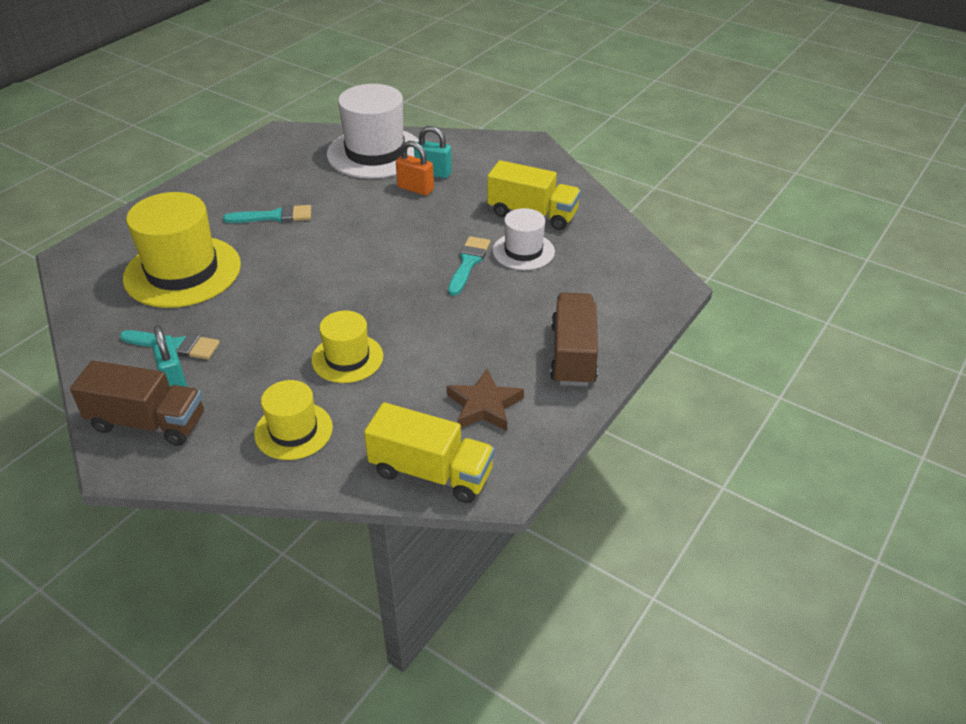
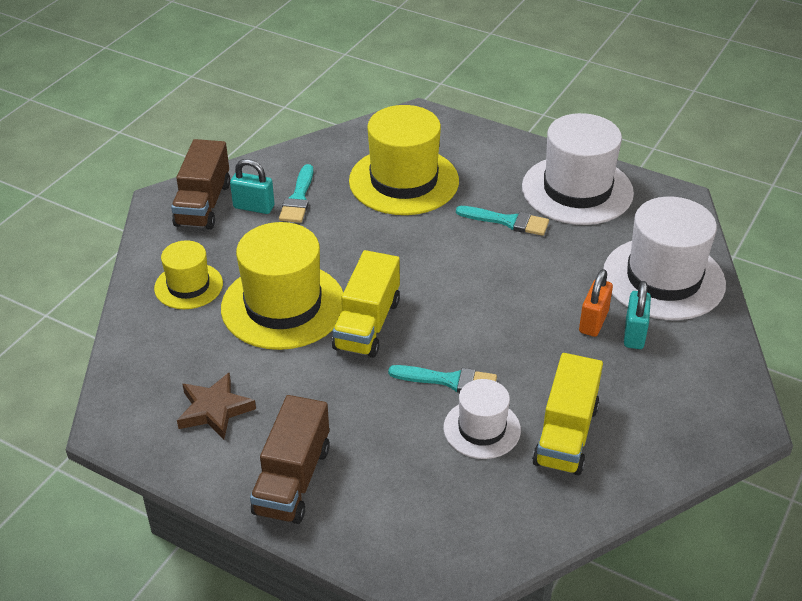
camera: 85 degrees right, 0 degrees up
(174, 380) = (254, 207): turquoise padlock -> turquoise padlock turned 45 degrees clockwise
(247, 177) = (577, 190): none -> white hat
(274, 216) = (507, 221): turquoise brush -> turquoise brush turned 60 degrees counterclockwise
(347, 358) = (283, 306): yellow hat -> yellow hat, size x1.79
(431, 472) = (130, 379): yellow truck -> yellow truck (367, 324)
(573, 355) = (292, 480): brown truck -> brown truck turned 105 degrees clockwise

